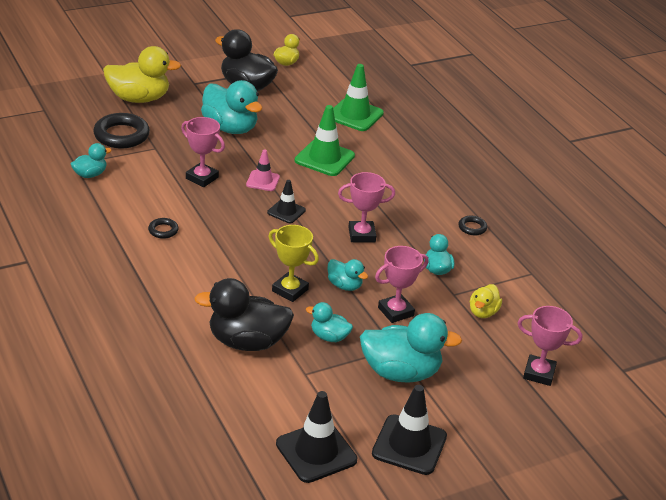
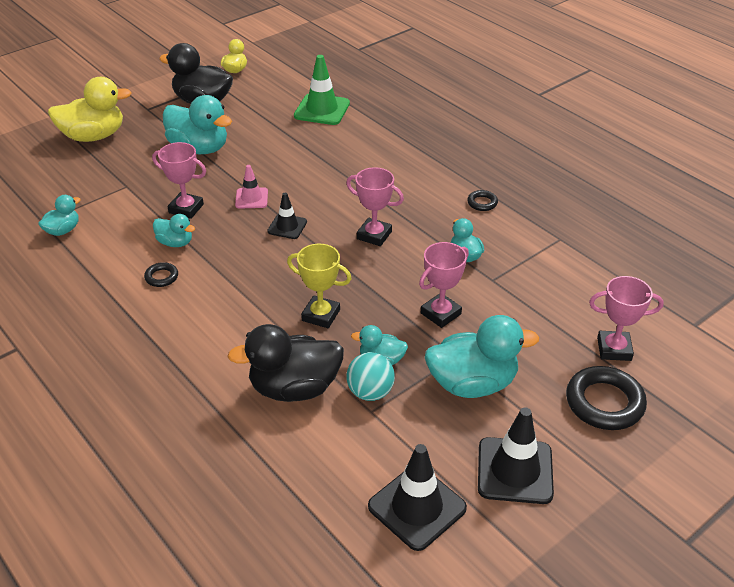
camera: 10 degrees left, 5 degrees up
(121, 135) = (86, 180): black ring -> black ring (604, 403)
(310, 359) = (370, 392): none -> turquoise ball
(324, 158) = (307, 161): green traffic cone -> none
(344, 285) = (377, 296): turquoise duck -> turquoise duck (175, 243)
(361, 235) = (374, 235): pink trophy -> pink trophy turned 45 degrees clockwise
(483, 312) = (529, 293): yellow duck -> none

